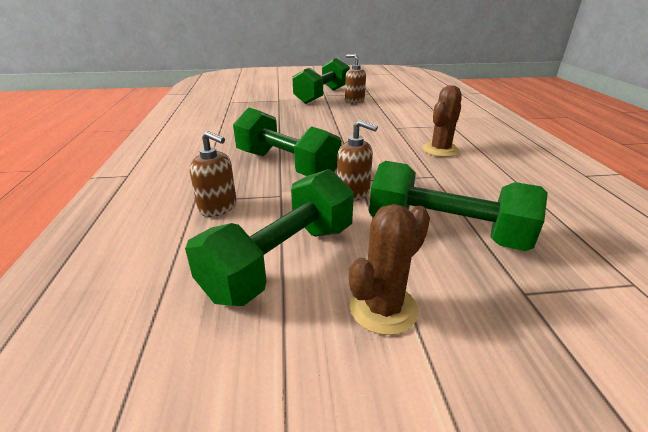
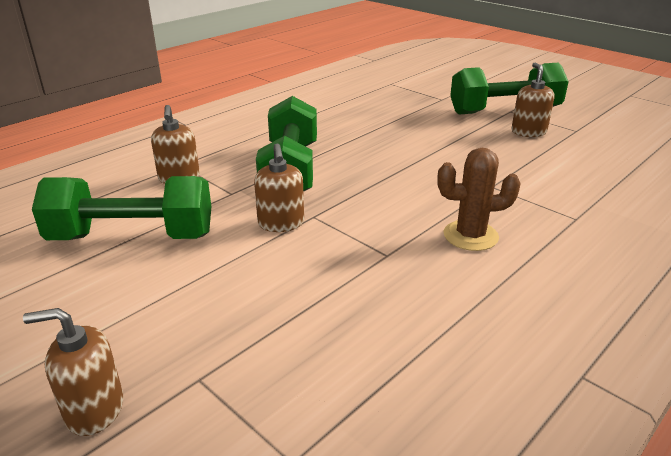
camera: 50 degrees right, 0 degrees up
(383, 308) = (108, 305): brown cactus -> none
(445, 231) = (265, 299): green dumbbell -> none
(540, 365) = (94, 409): none -> brown soap dispenser

